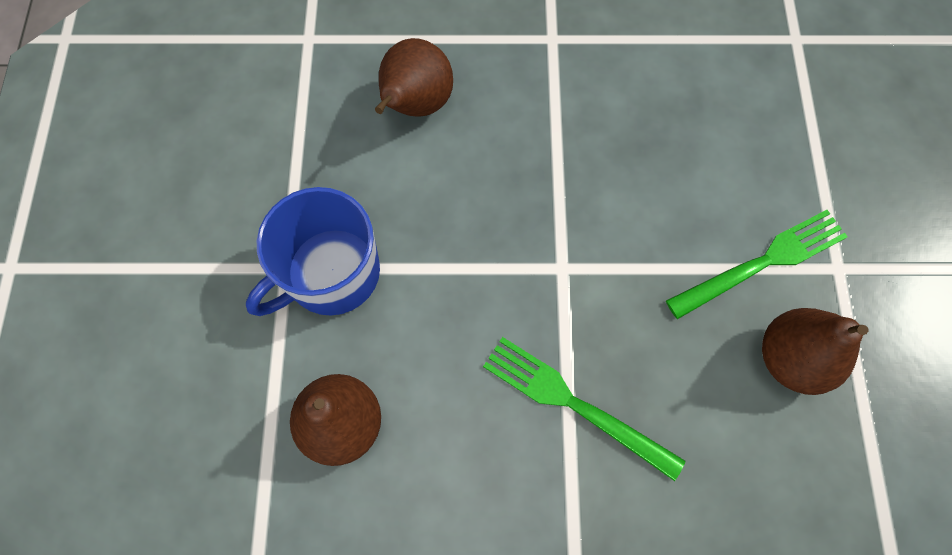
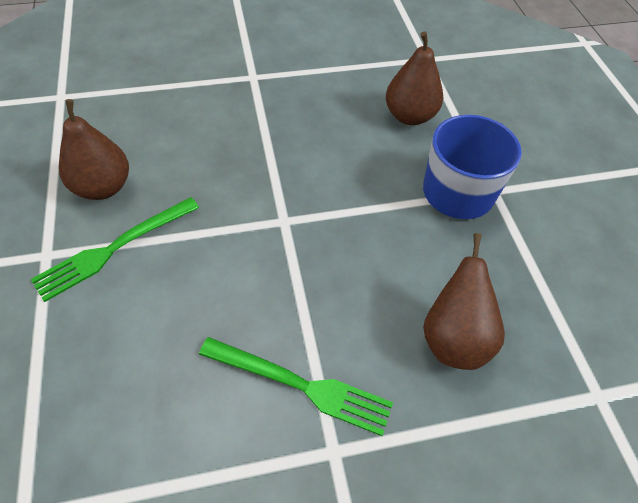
camera: 165 degrees right, 15 degrees down
(574, 404) = (263, 143): green fork -> green fork (301, 385)

